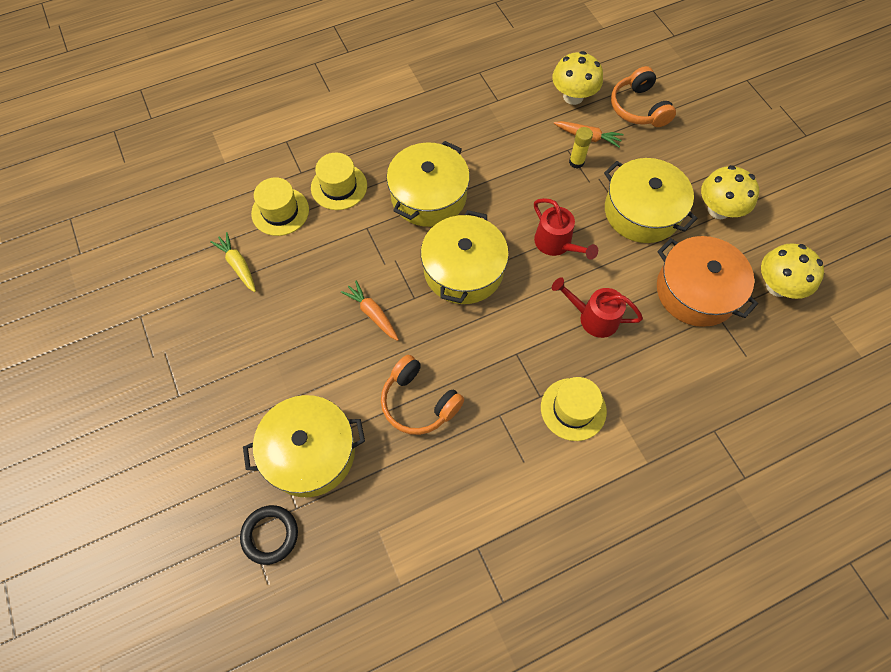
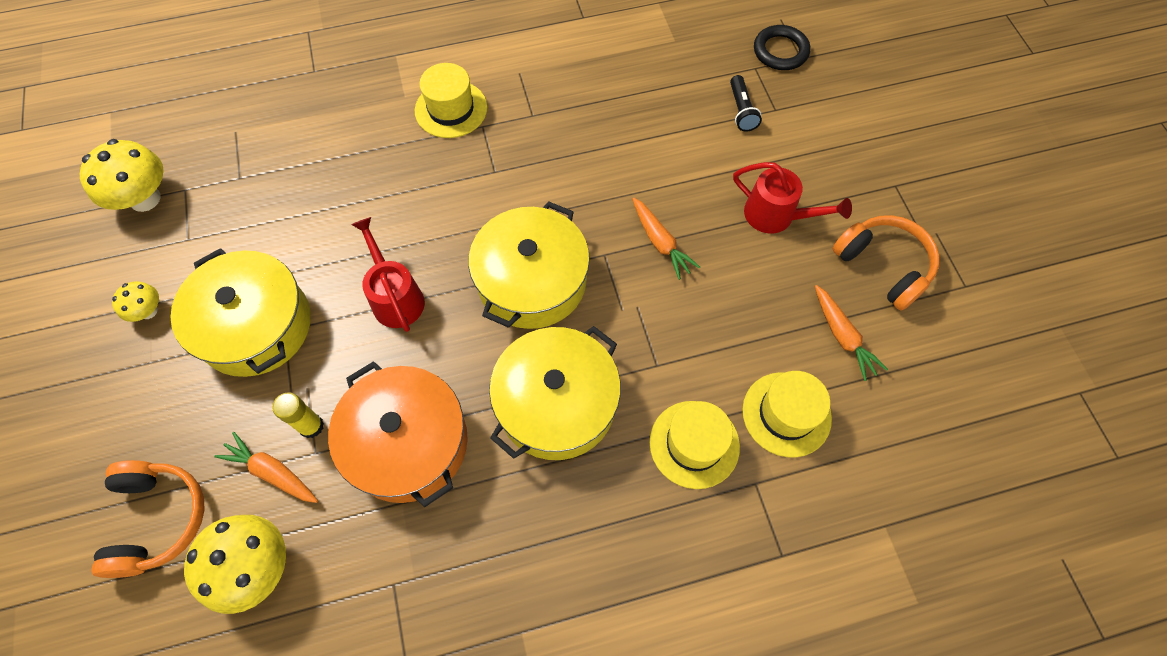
camera: 170 degrees left, 0 degrees up
(238, 265) = (842, 336): yellow carrot -> orange carrot
(310, 452) = (741, 110): yellow pot -> black flashlight
(419, 402) = (618, 139): orange headphones -> orange headphones (883, 266)
(593, 317) = (388, 197): red watering can -> red watering can (776, 216)
(696, 291) = (247, 208): orange pot -> orange pot (408, 443)
(718, 209) = (148, 311): yellow mushroom -> yellow mushroom, size x0.54

